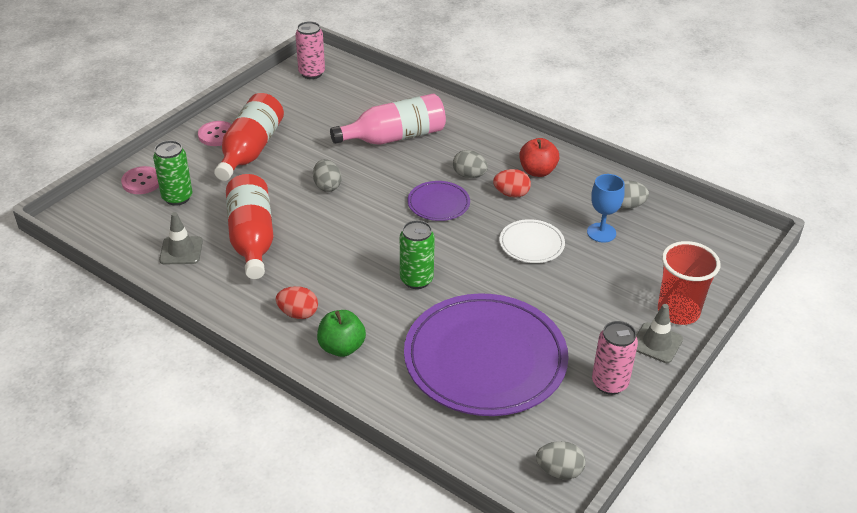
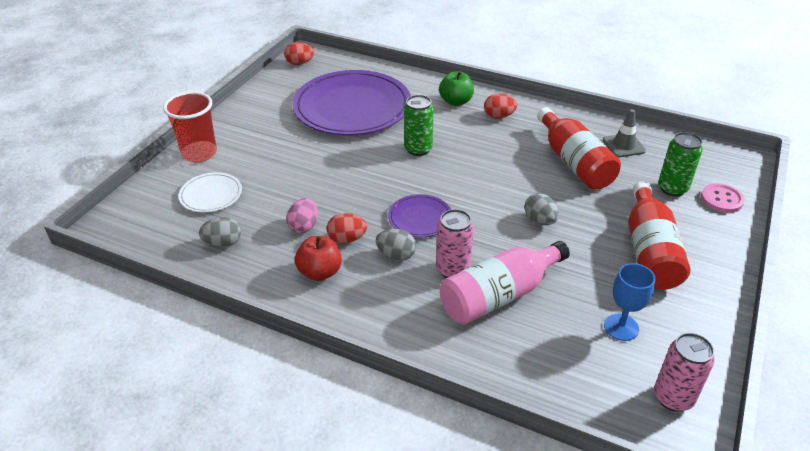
camera: 170 degrees right, 0 degrees up
(217, 135) = (703, 266): pink button -> none
(531, 244) = (322, 191): white plate -> white plate (211, 195)
(551, 211) = (304, 226): none -> pink egg
(559, 471) = (300, 63): grey egg -> red egg
(601, 232) = (254, 210): blue goblet -> blue goblet (621, 327)
(609, 383) = (263, 104): pink can -> pink can (452, 270)
(656, 343) = (223, 131): grey traffic cone -> none

